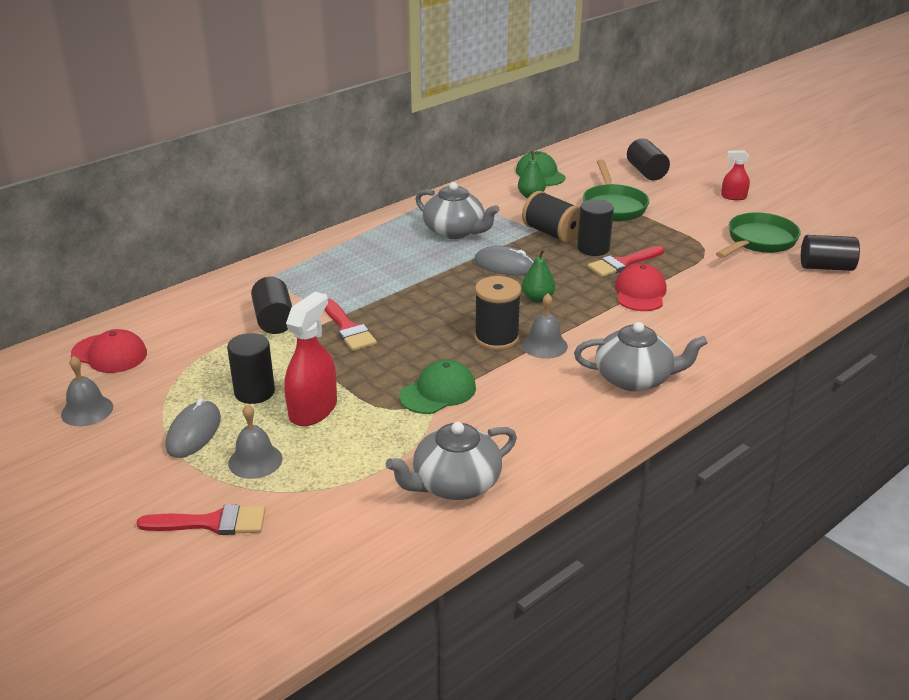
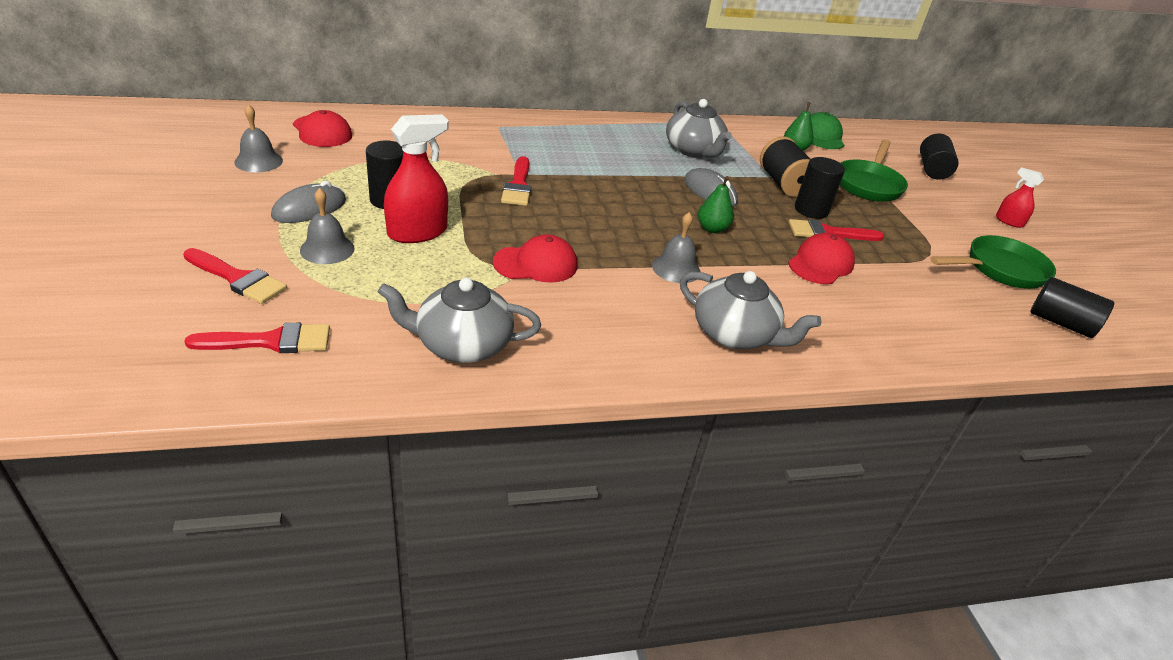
camera: 25 degrees right, 5 degrees up
(274, 320) = (468, 156): black cylinder -> none
(306, 557) = (270, 341): none -> red brush
(438, 392) = (536, 264): green cap -> red cap
(496, 338) = (637, 244): black spool -> none

